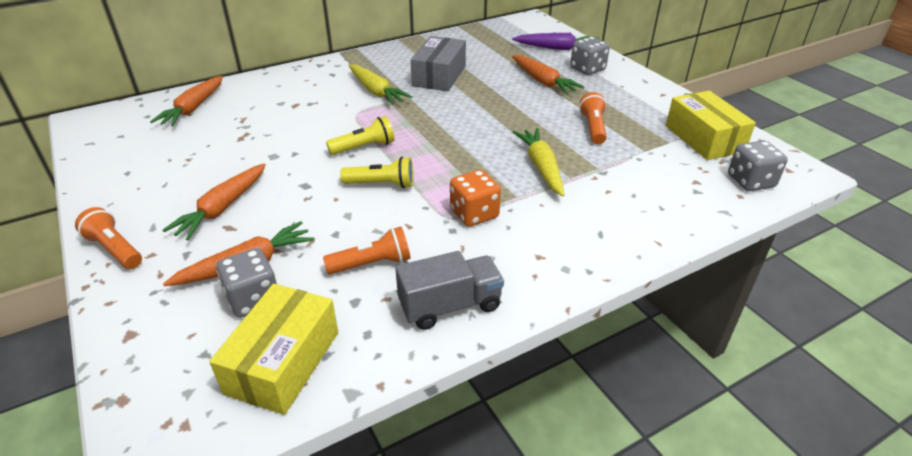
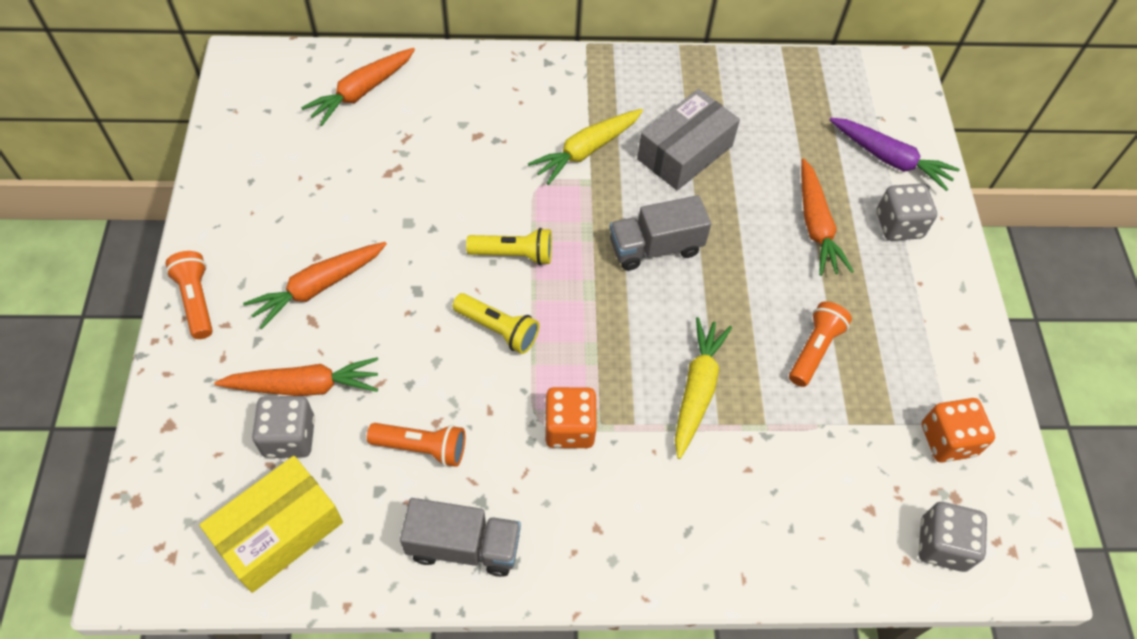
camera: 25 degrees right, 20 degrees up
(376, 91) = (586, 151): yellow carrot -> yellow carrot turned 60 degrees clockwise
(456, 117) = (655, 247): none -> grey truck
(704, 138) = (947, 440): yellow box -> orange dice

